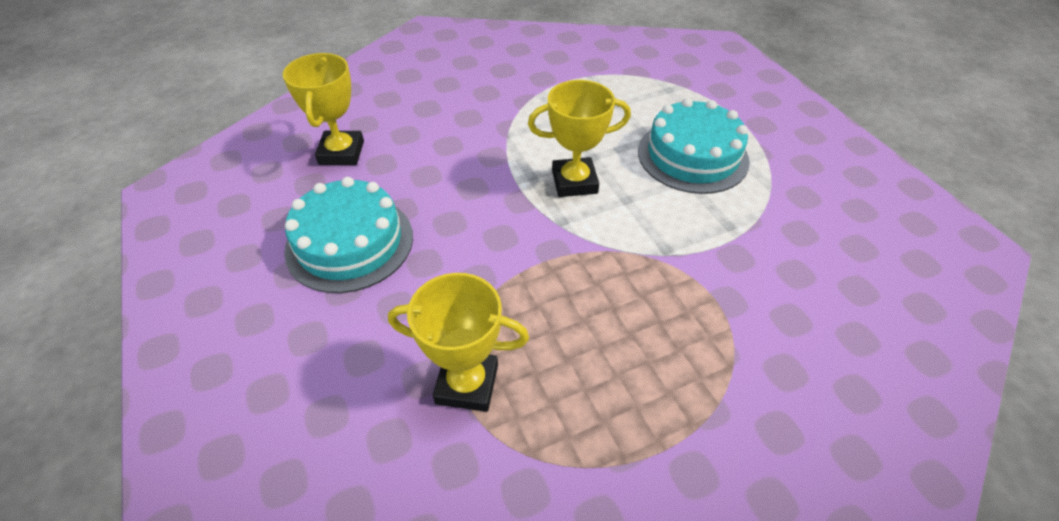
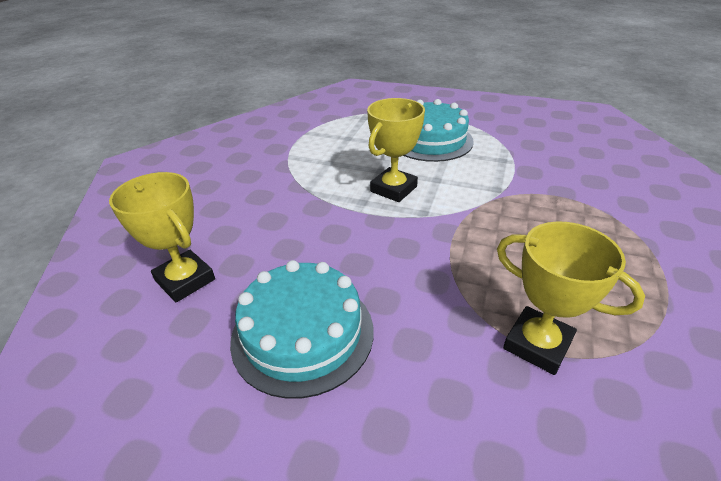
camera: 45 degrees left, 10 degrees down
(467, 384) = (537, 344): yellow trophy -> yellow trophy turned 75 degrees clockwise

